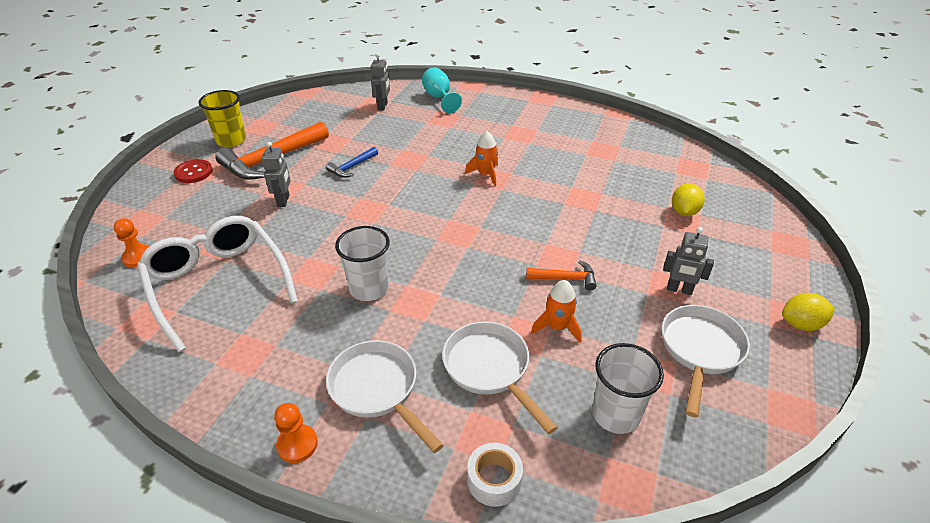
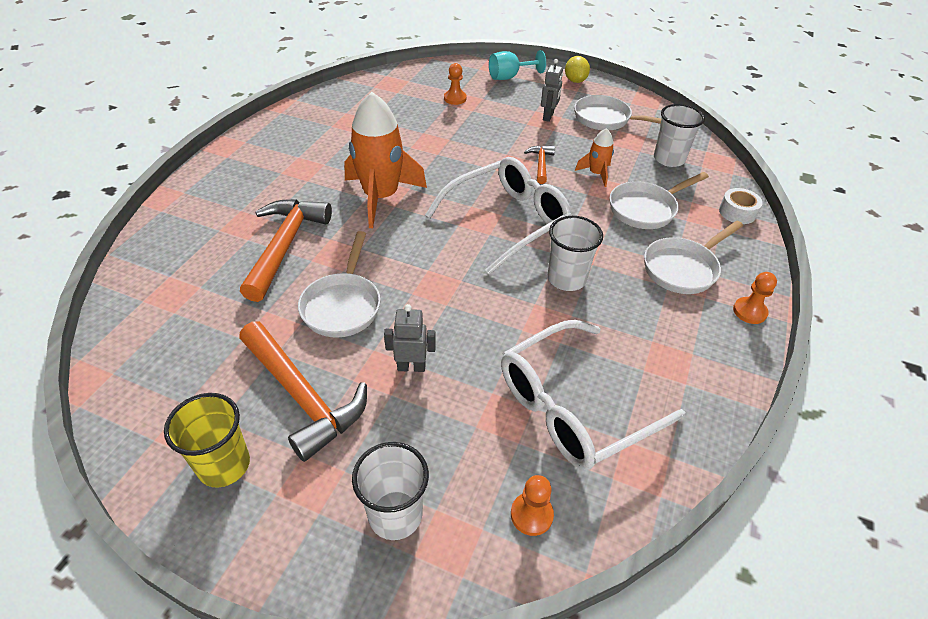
camera: 90 degrees left, 5 degrees up
(169, 201) = (395, 515): none -> white cup
(193, 172) = (317, 499): red button -> none
(352, 167) = (343, 305): blue hammer -> white pan
(383, 106) = (184, 282): grey robot -> none
(419, 137) = (285, 246): none -> orange hammer
(439, 98) = (185, 227): turquoise goblet -> turquoise goblet (509, 77)
(456, 250) = (506, 221): none -> white glasses
(485, 174) = (381, 197): orange rocket -> orange rocket, size x2.07
(684, 212) = (455, 98): yellow lemon -> orange pawn

